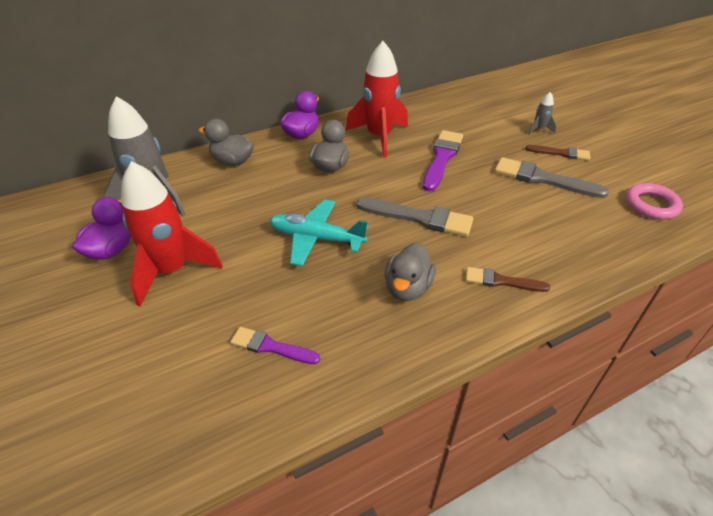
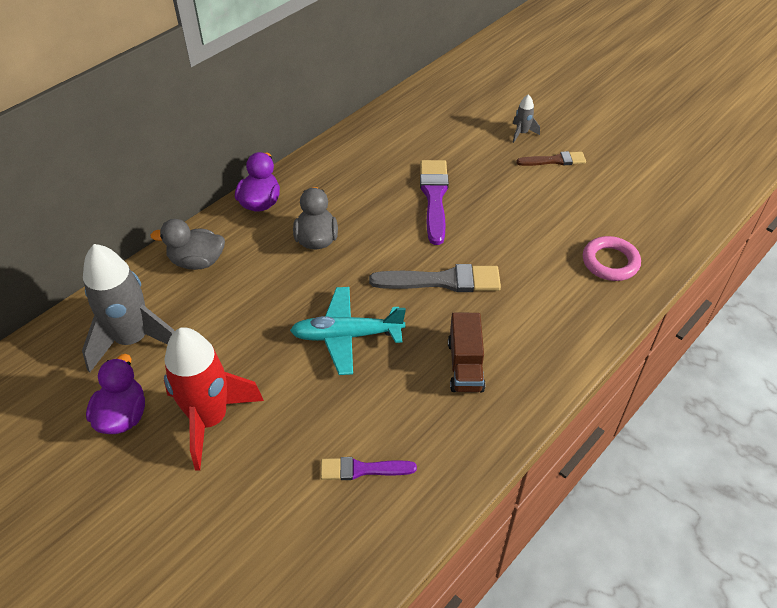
camera: 20 degrees left, 5 degrees up
(379, 137) = (353, 185): red rocket -> none
(407, 288) = (465, 366): grey duck -> brown truck
(501, 281) = (550, 331): brown brush -> none
(543, 179) = (548, 199): grey brush -> none
(651, 205) = (659, 204): pink ring -> pink ring (610, 262)

